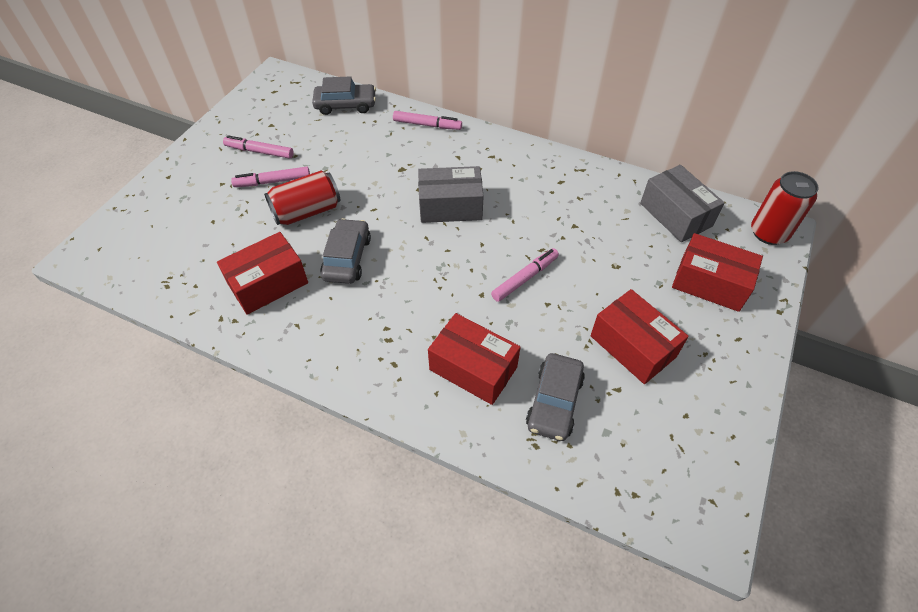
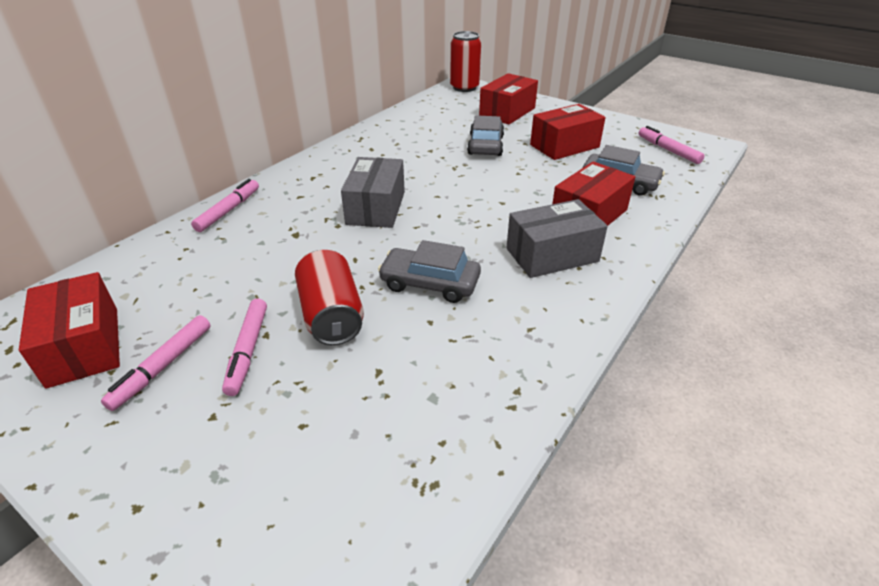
camera: 80 degrees left, 15 degrees down
(268, 284) = (456, 355): red box -> red box (83, 346)
(345, 105) = (126, 271): grey car -> grey car (485, 145)
(525, 278) = (487, 179): pink marker -> pink marker (668, 150)
(675, 215) = (434, 111): grey box -> grey box (552, 255)

